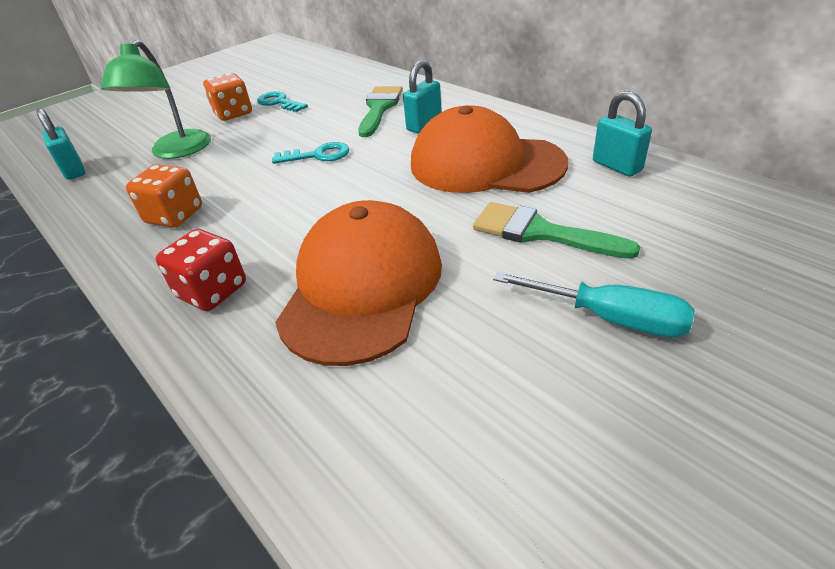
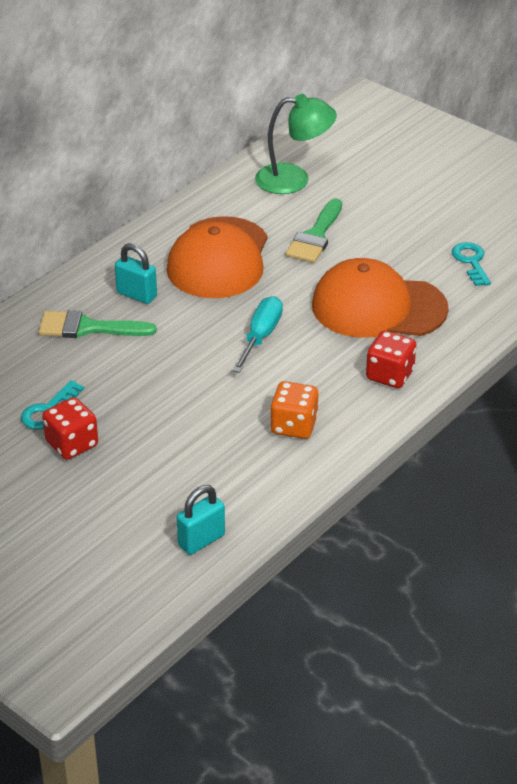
camera: 100 degrees left, 0 degrees up
(176, 151) = (166, 465): green lamp -> green lamp (294, 179)
(233, 113) = (72, 444): orange dice -> red dice
(318, 155) = (191, 356): turquoise key -> turquoise key (471, 262)
(608, 318) = (395, 218): turquoise screwdriver -> turquoise screwdriver (260, 337)
(616, 166) = (229, 199): turquoise padlock -> none

